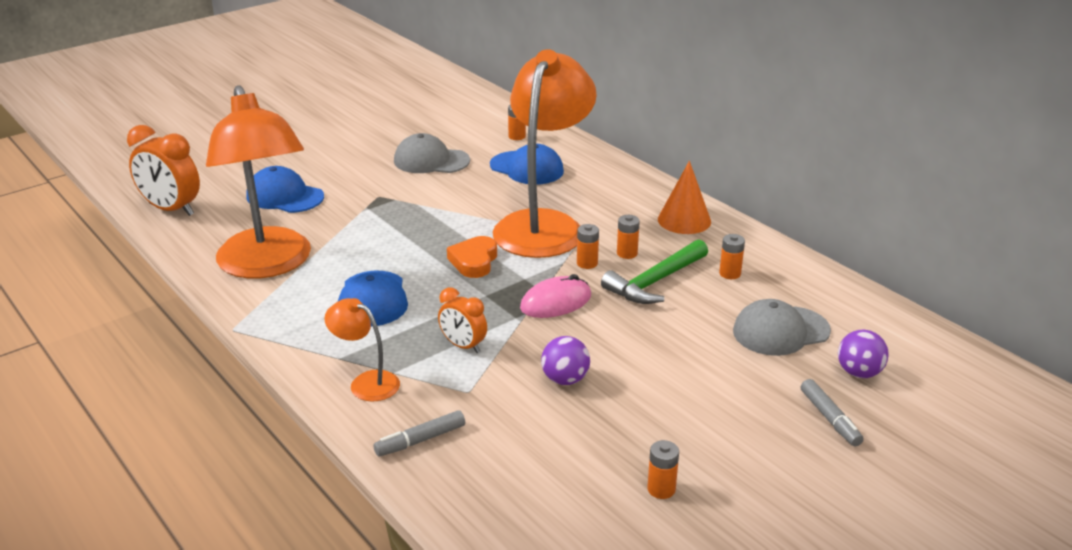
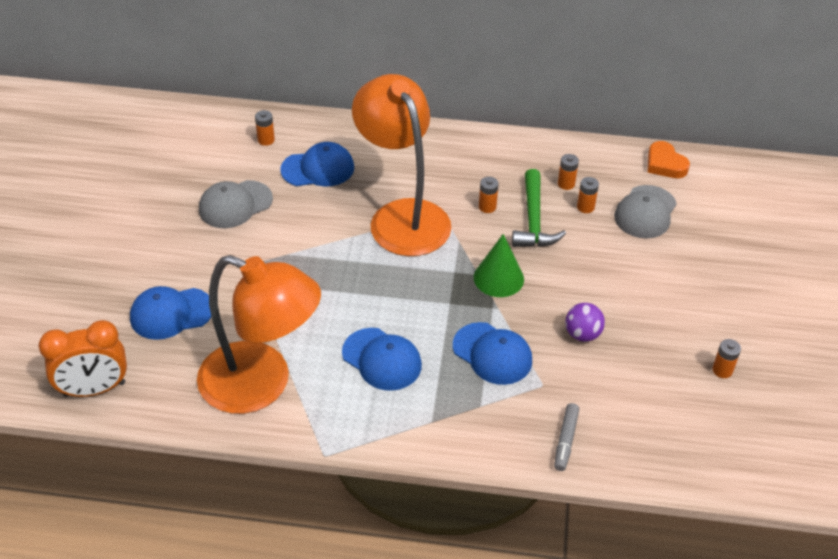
camera: 45 degrees left, 15 degrees up
(366, 382) = (475, 426): orange lamp -> none
(463, 346) = (492, 354): orange clock -> blue cap
(474, 261) = (401, 279): orange heart -> orange heart (665, 164)
(556, 302) = (498, 278): pink mouse -> green cone
(587, 263) = (474, 232): orange battery -> orange battery (585, 207)
(684, 220) = (484, 154): orange cone -> none
(829, 418) = (739, 259): grey marker -> none
(859, 373) = (716, 216): purple ball -> none

